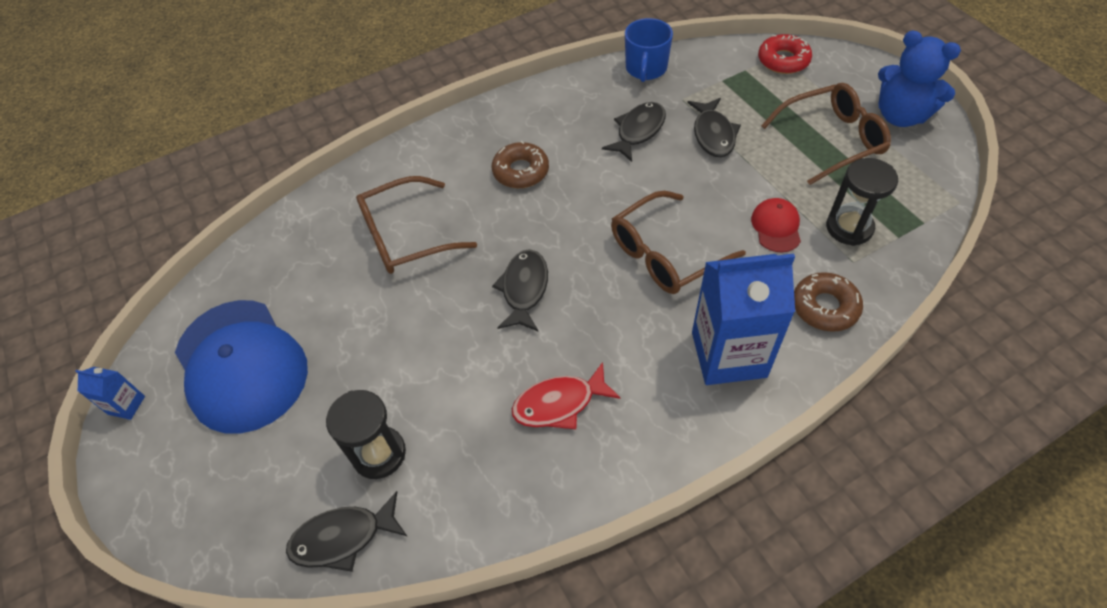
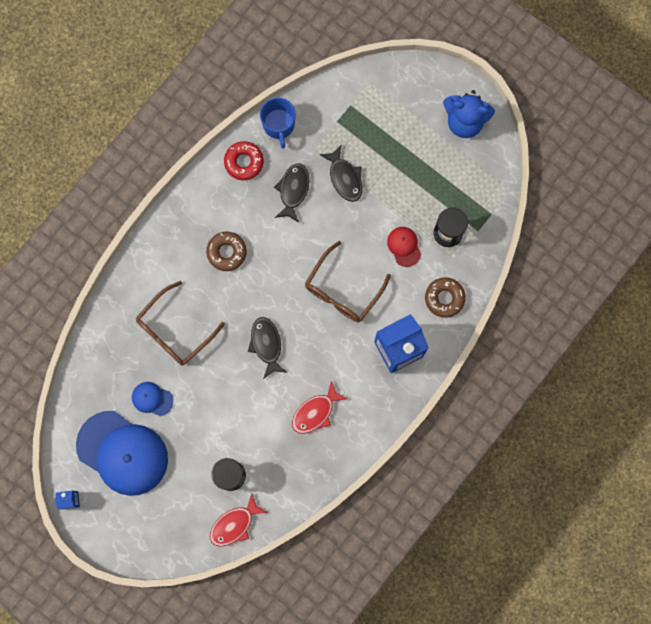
camera: 25 degrees left, 25 degrees up
(326, 308) = (152, 399): none -> blue cap
(343, 537) = (234, 524): black fish -> red fish
(783, 60) = (375, 86): red donut -> red donut (244, 162)
(832, 140) = (424, 158): brown glasses -> none

